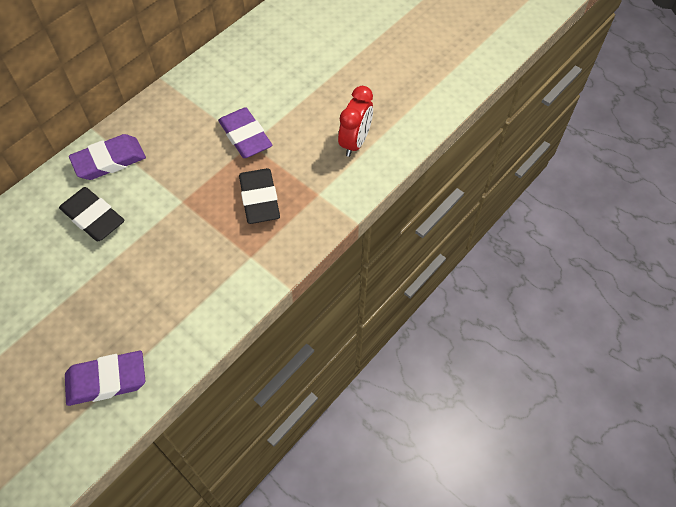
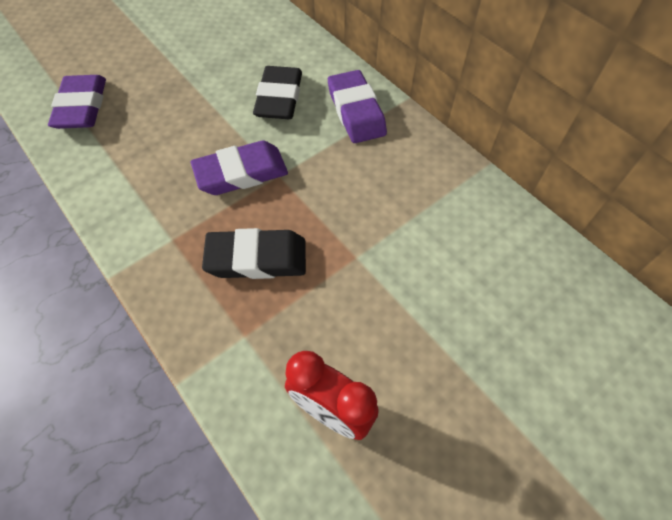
camera: 100 degrees right, 0 degrees up
(93, 217) = (279, 98): black eraser -> black eraser turned 45 degrees counterclockwise
(245, 136) = (370, 252): purple eraser -> purple eraser (241, 173)

